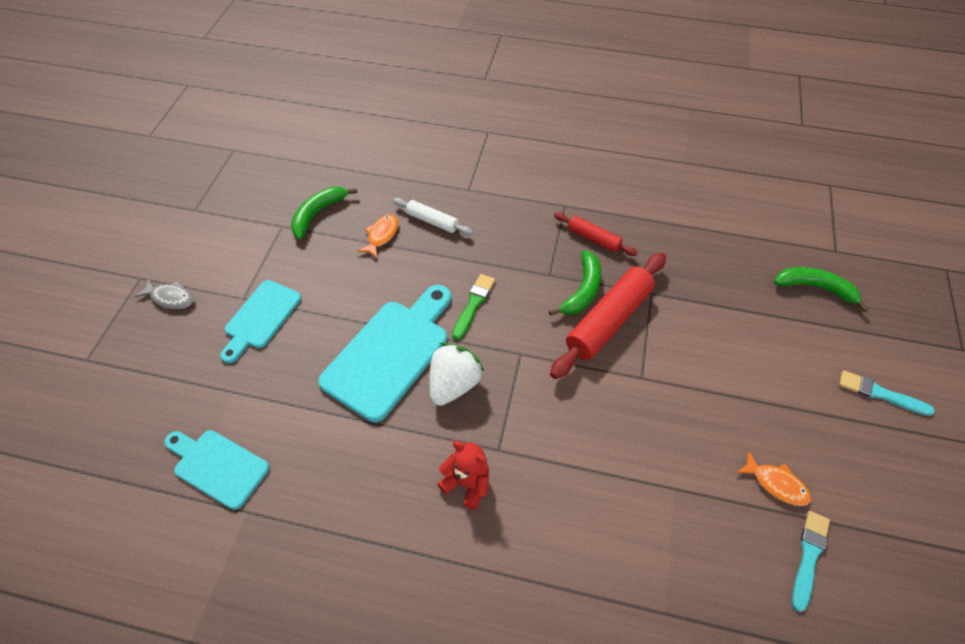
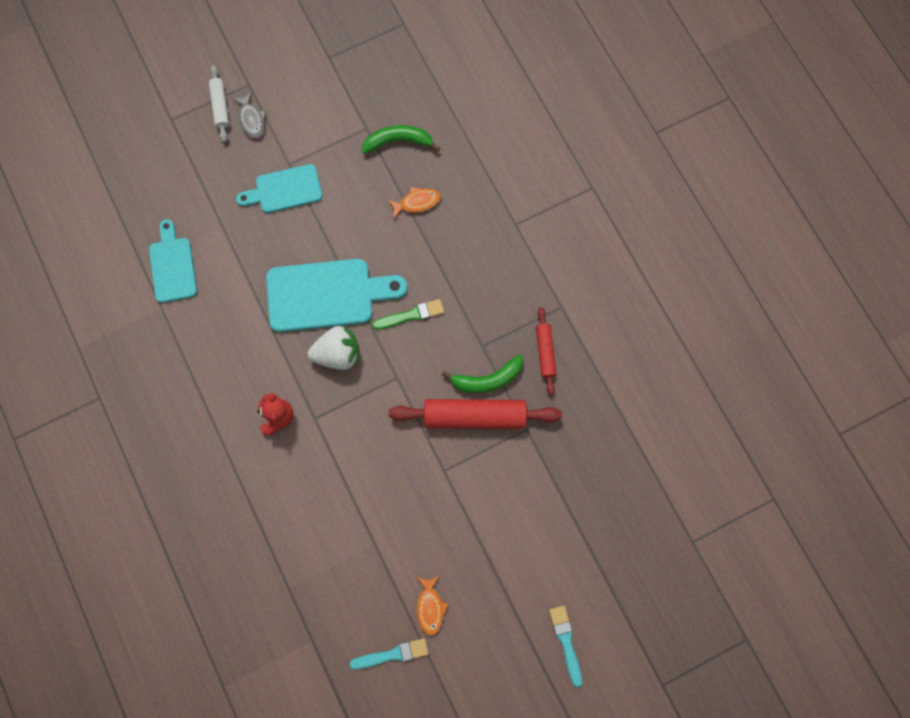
camera: 50 degrees right, 20 degrees up
(432, 221) = (461, 225): white rolling pin -> white rolling pin (220, 106)
(815, 288) = (636, 546): green banana -> none

